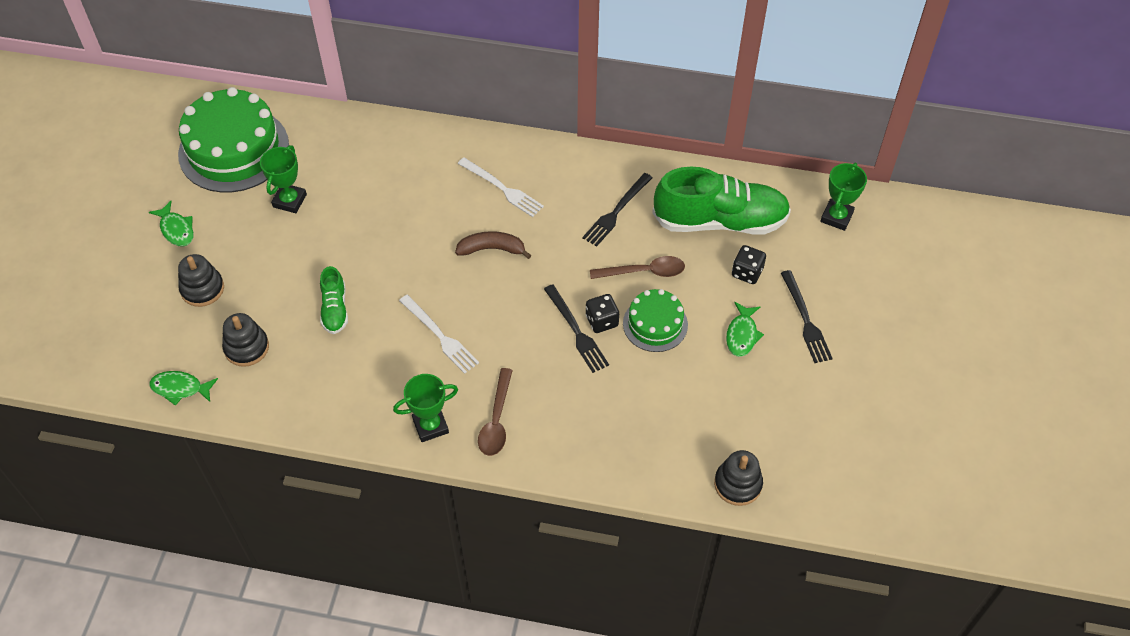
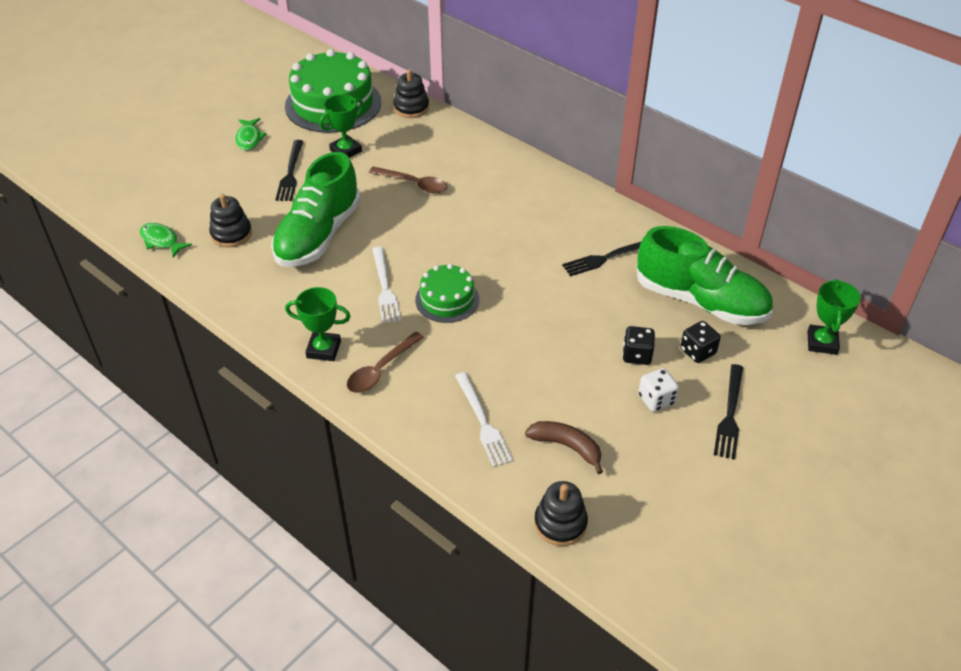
camera: 30 degrees right, 10 degrees down
(202, 289) = (234, 183): black stacking toy -> black stacking toy (411, 108)
(335, 309) = (318, 235): green shoe -> green shoe, size x2.09
(492, 249) = (477, 243): brown banana -> brown banana (566, 447)
(502, 188) = (520, 204): white fork -> white fork (483, 422)
(576, 331) = (503, 332): black fork -> black fork (290, 173)
(601, 321) = (531, 334): black dice -> black dice (637, 355)
(644, 272) = (599, 312): brown spoon -> brown spoon (414, 184)
(655, 324) = (578, 356): green cake -> green cake (447, 299)
(742, 335) = (656, 400): green fish -> white dice
(836, 217) = (822, 342): green trophy -> green trophy turned 45 degrees counterclockwise

